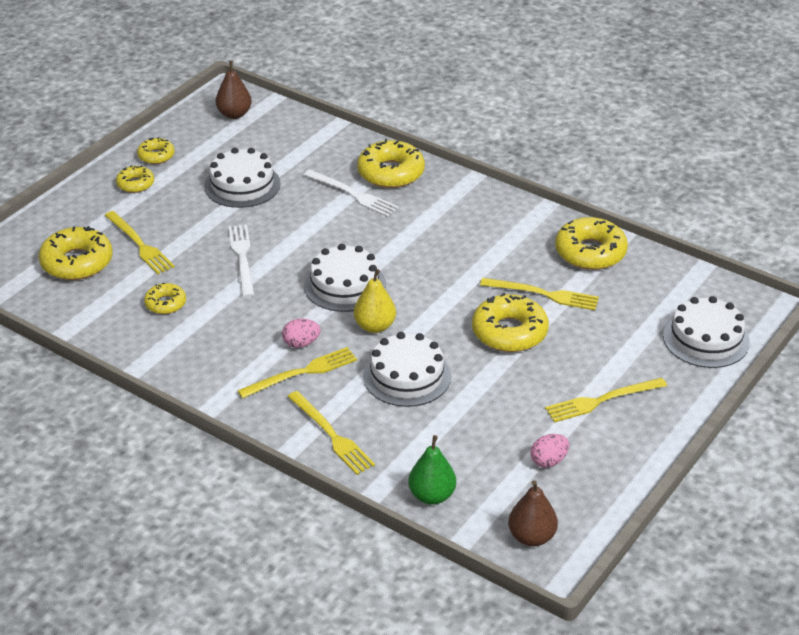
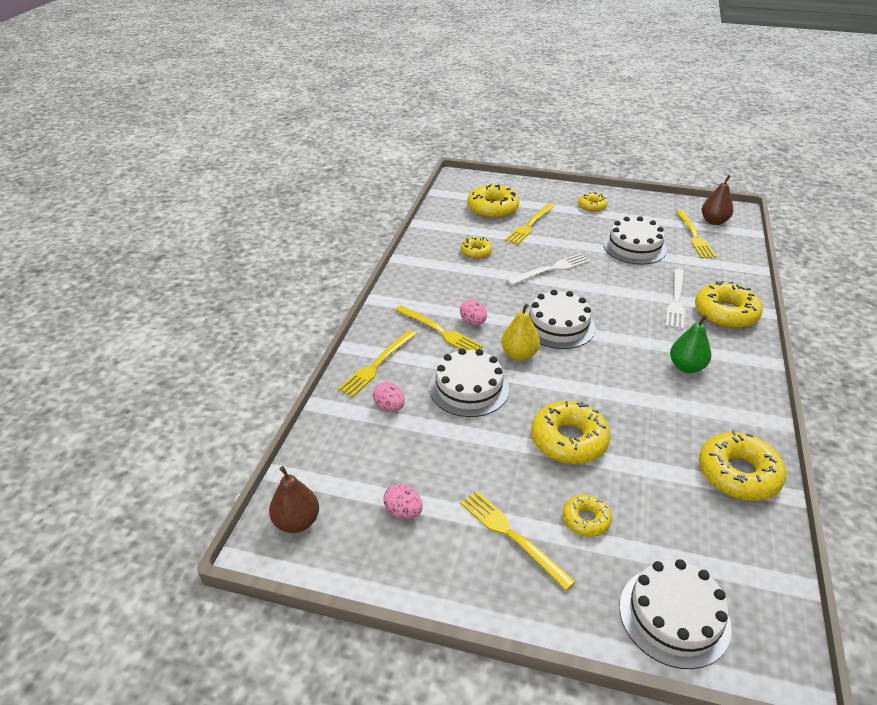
camera: 70 degrees right, 0 degrees up
(156, 156) = (630, 205): yellow donut -> yellow donut (585, 520)
(405, 440) = (389, 407): none -> pink egg
(432, 496) = (328, 440): green pear -> green pear (686, 367)
(543, 294) = (642, 452): yellow fork -> yellow fork (694, 236)

